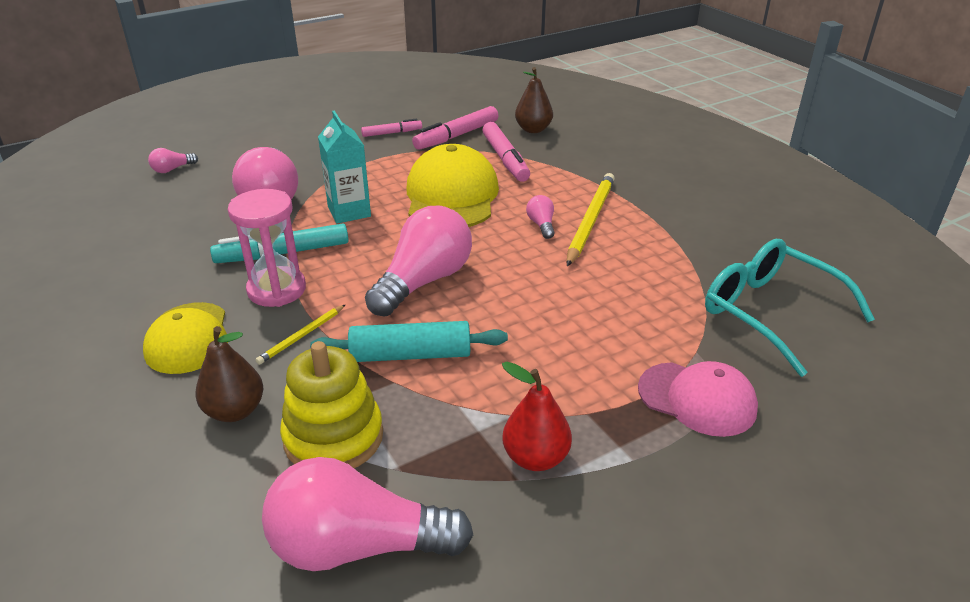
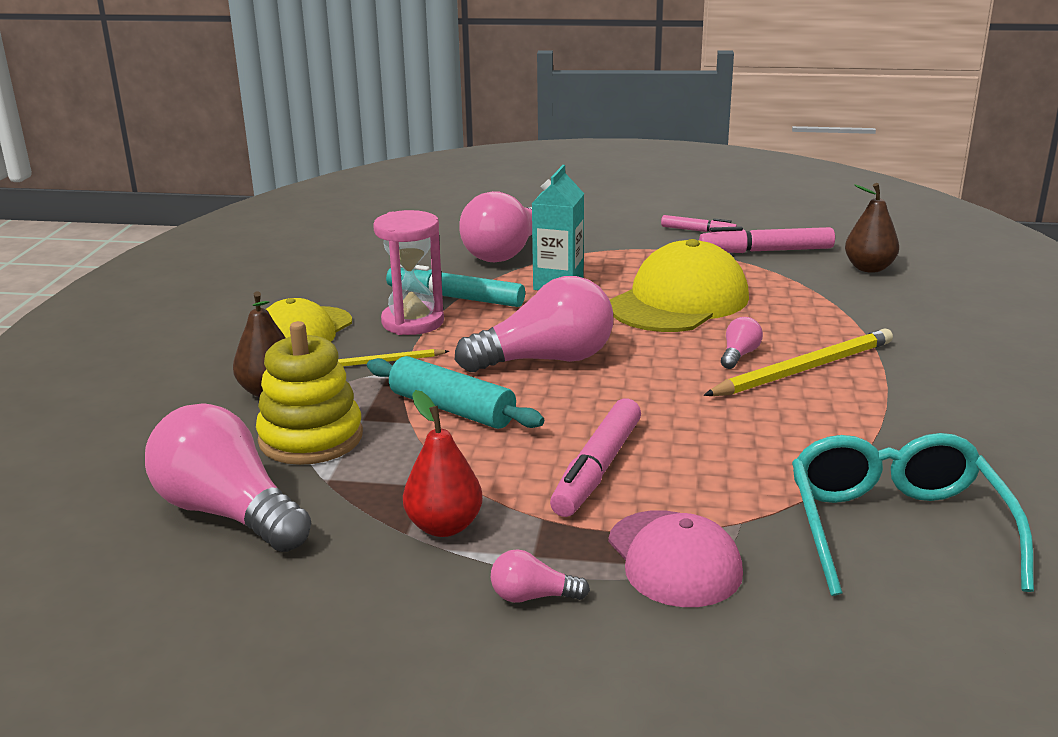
camera: 40 degrees right, 10 degrees down
(172, 169) = (454, 209): pink light bulb -> pink light bulb (533, 596)
(505, 159) = (790, 286): pink marker -> pink marker (597, 469)

